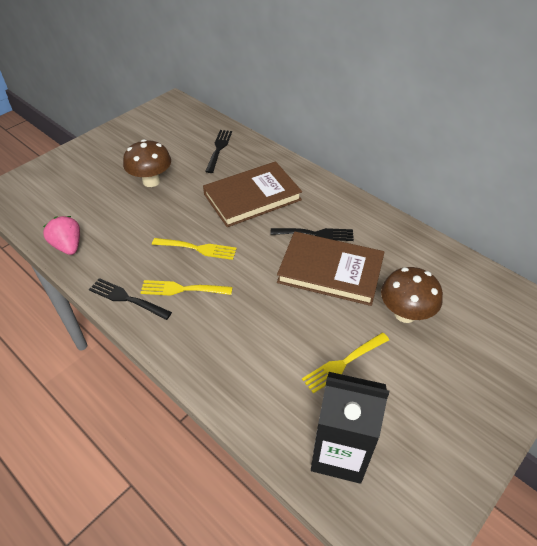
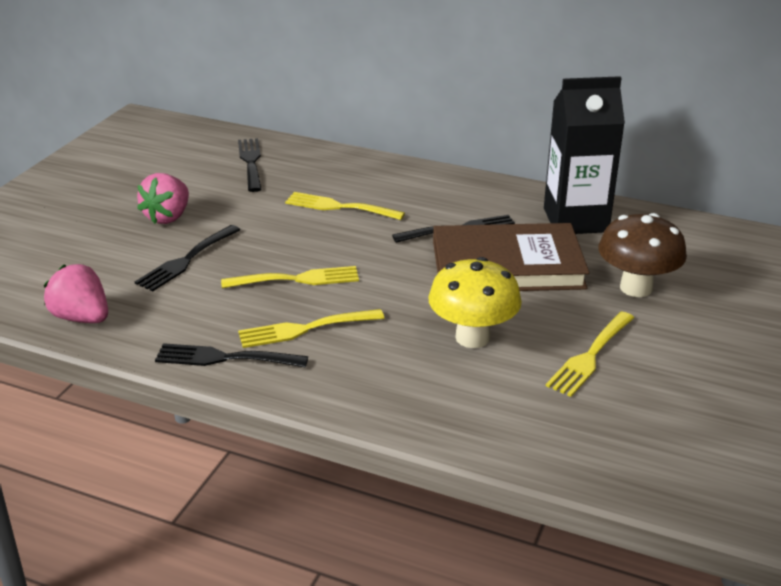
camera: 20 degrees left, 15 degrees down
(144, 217) = (187, 260): none -> black fork
(151, 181) = (168, 217): brown mushroom -> pink strawberry
(252, 197) = (340, 207): brown book -> yellow fork
(277, 325) = (472, 337): none -> yellow mushroom
(339, 453) = (647, 448): black carton -> black carton (575, 220)

